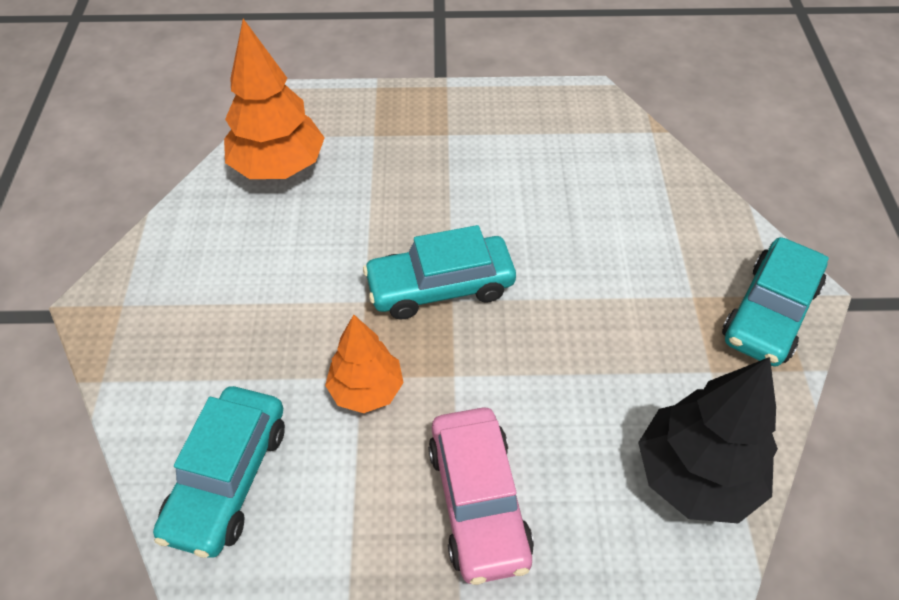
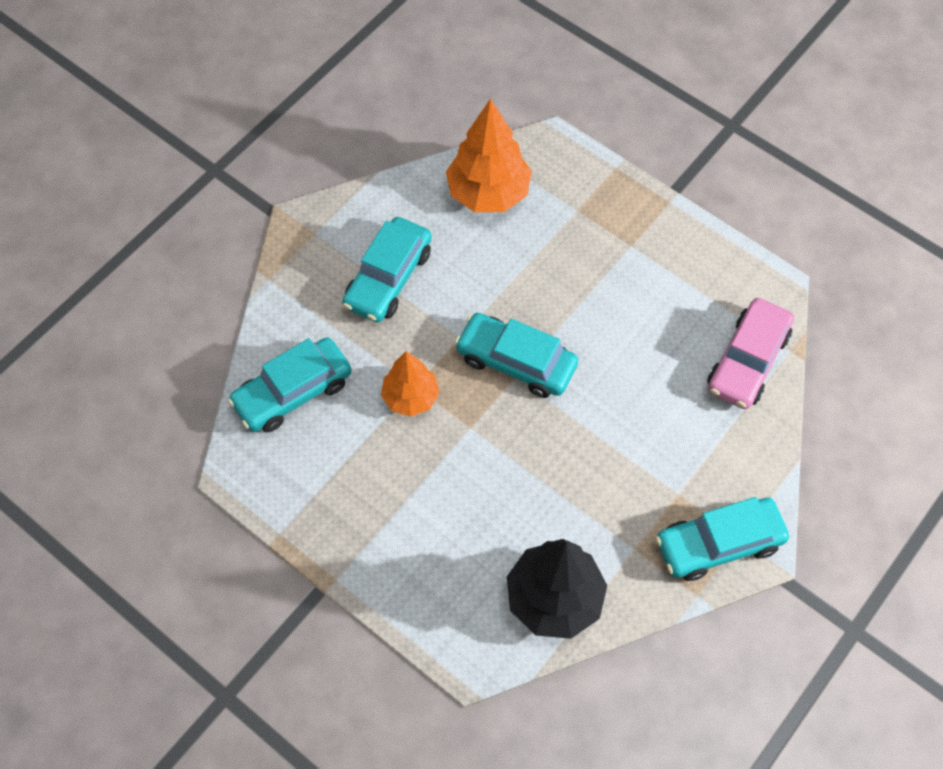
camera: 40 degrees right, 10 degrees up
(241, 296) = (388, 278): none -> turquoise car
(478, 501) = (415, 512): pink car -> pink car (747, 361)

